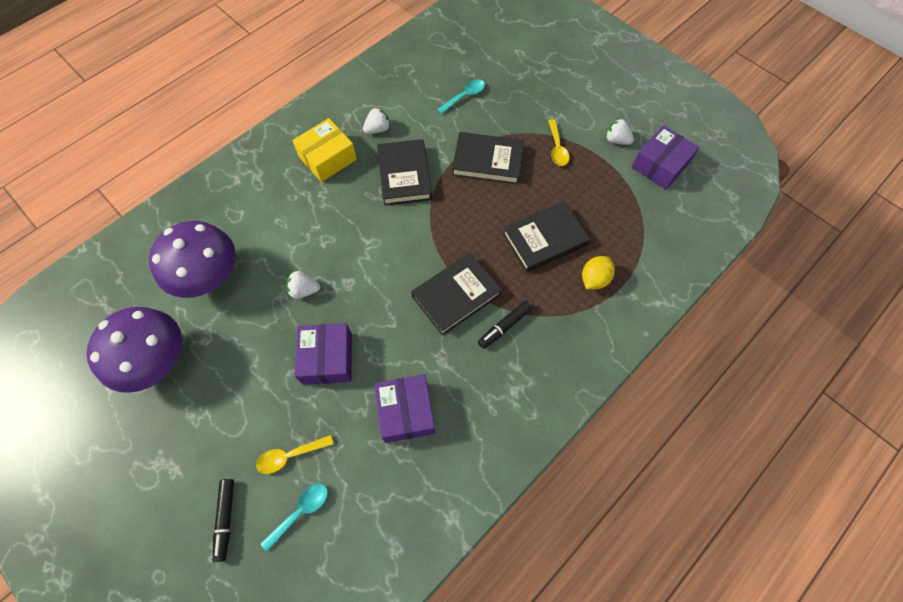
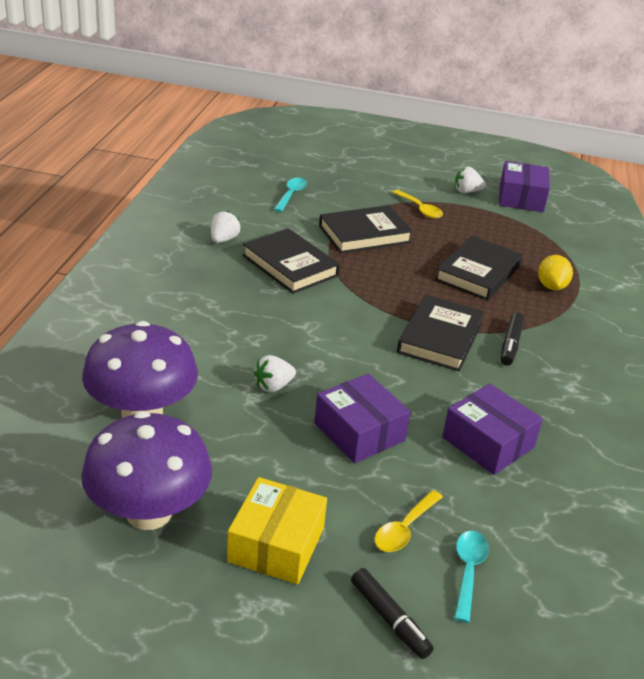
camera: 35 degrees left, 30 degrees down
(327, 158) = (189, 275): yellow box -> yellow box (276, 545)

